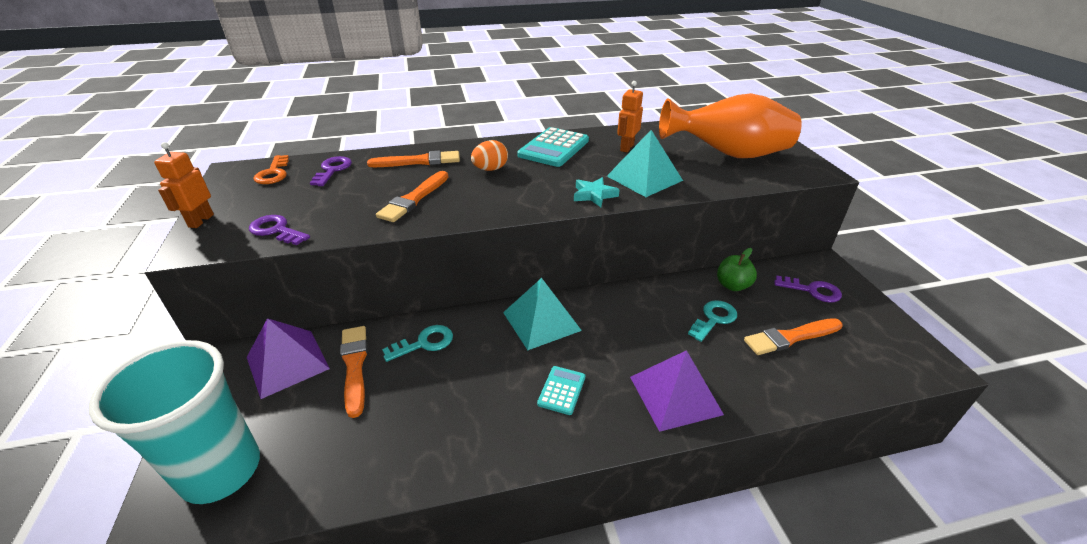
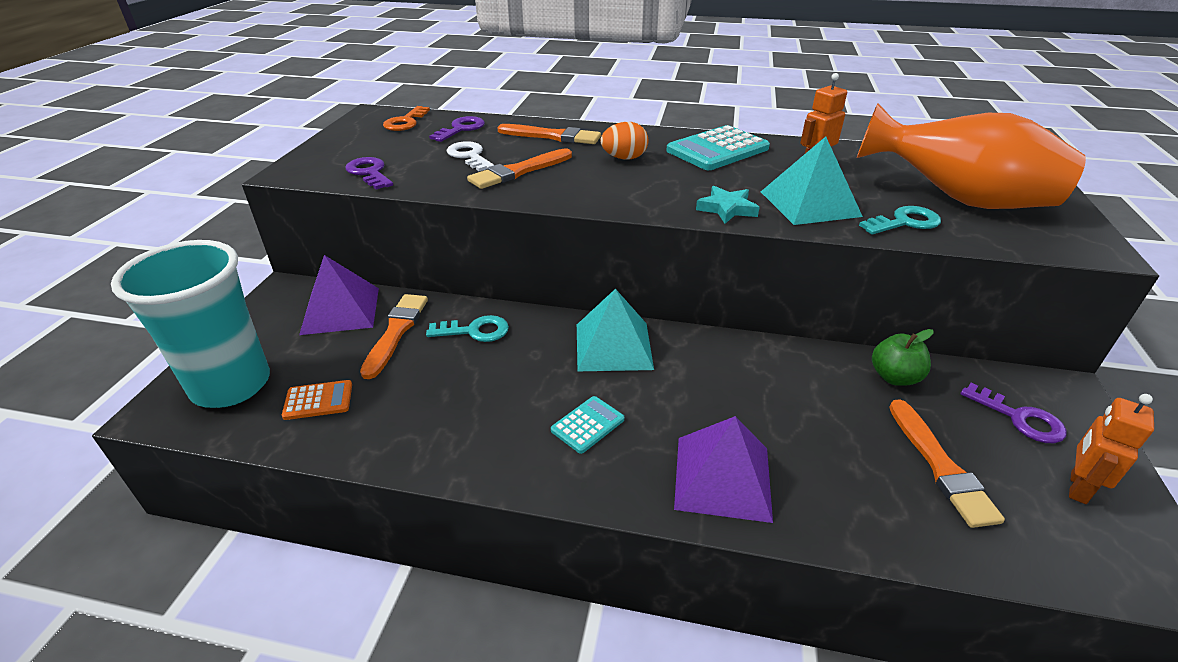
camera: 25 degrees right, 0 degrees up
(201, 221) = (314, 151): orange robot -> orange robot (1077, 487)
(322, 453) = (318, 400): none -> orange calculator
(360, 194) = (469, 156): none -> white key
(713, 319) = (837, 409): turquoise key -> turquoise key (904, 222)
(791, 337) = (940, 465): orange brush -> orange brush turned 105 degrees counterclockwise

